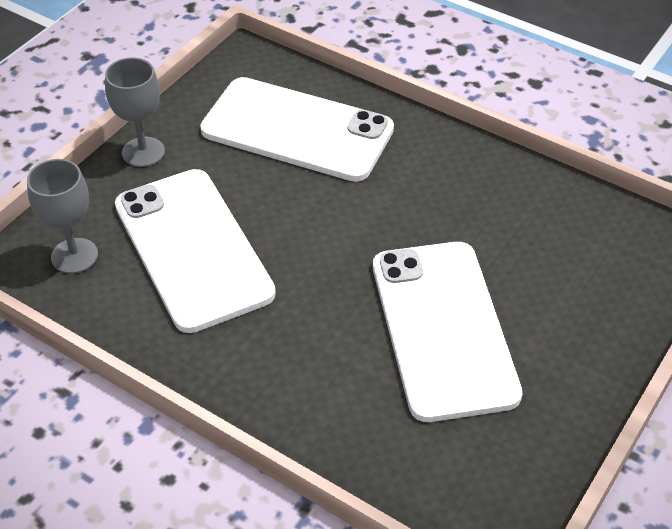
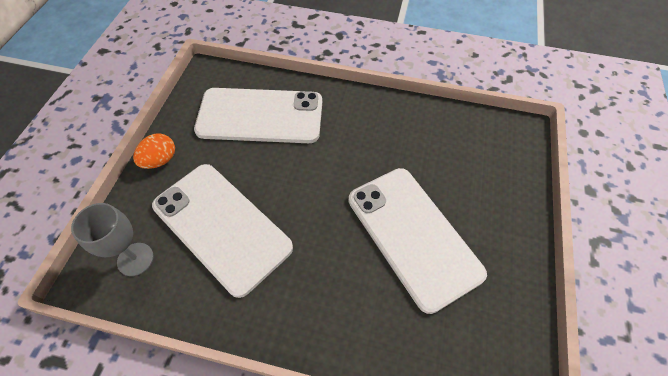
camera: 20 degrees left, 10 degrees up
(143, 152) = (160, 160): grey goblet -> orange egg

